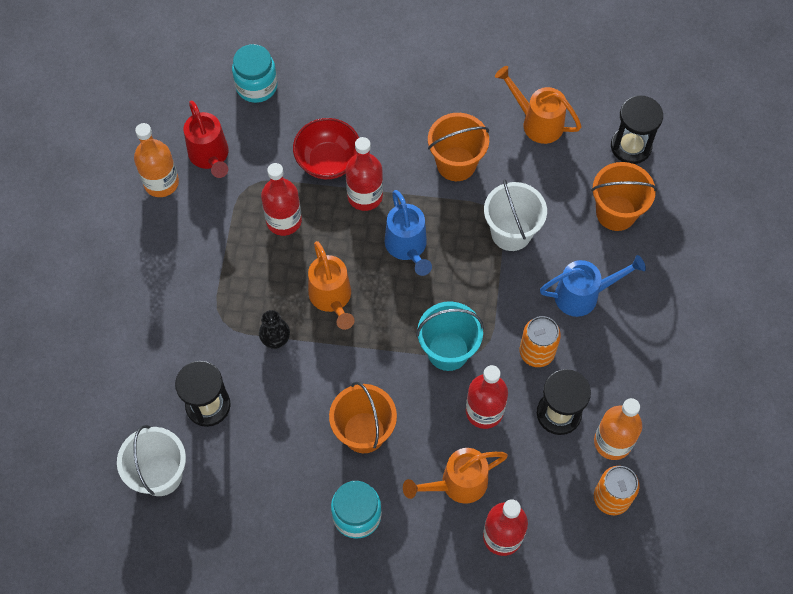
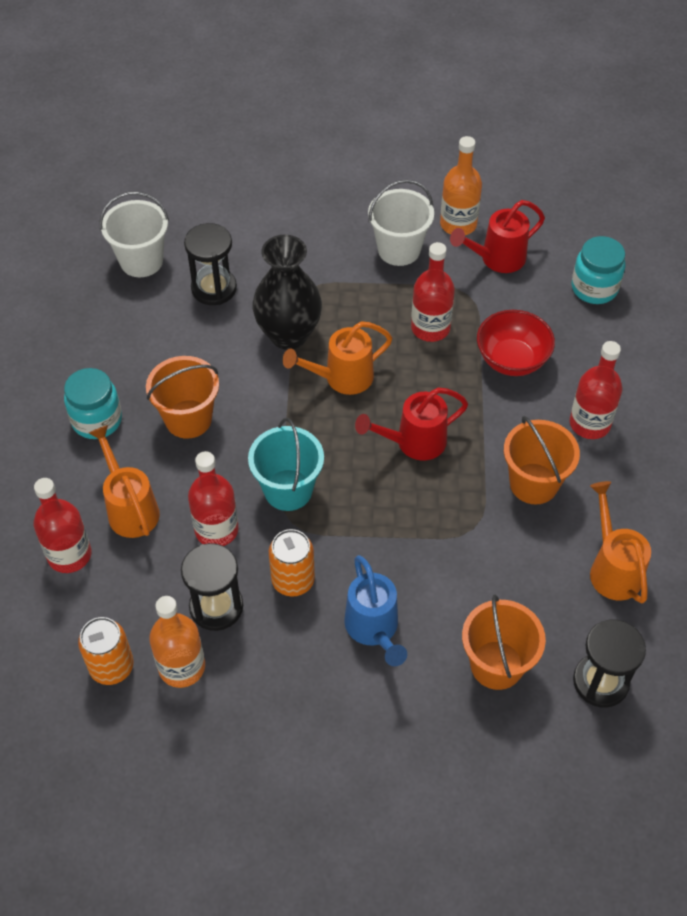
camera: 85 degrees right, 10 degrees down
(276, 340) = (289, 335): black vase -> black vase, size x2.07
(365, 196) = (473, 397): red bottle -> red bottle (589, 423)
(407, 247) = (414, 442): blue watering can -> red watering can
(511, 232) = (449, 546): white bucket -> white bucket (399, 250)
(537, 122) = (612, 568): orange watering can -> orange watering can turned 45 degrees counterclockwise

